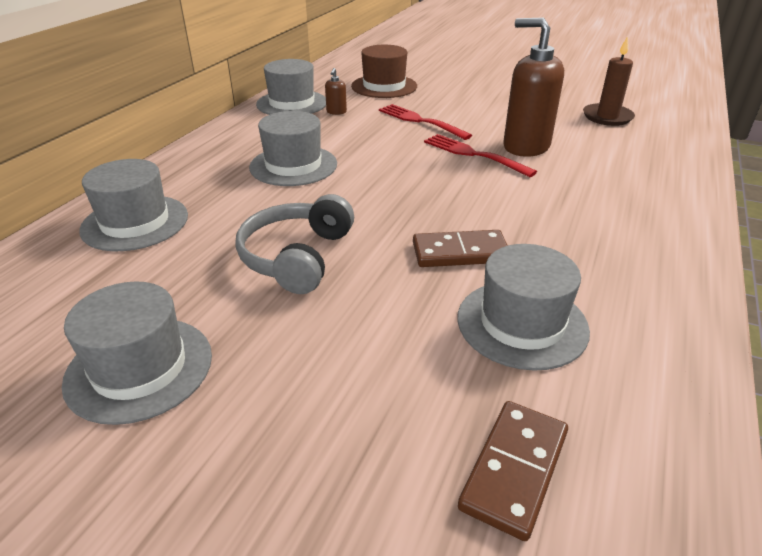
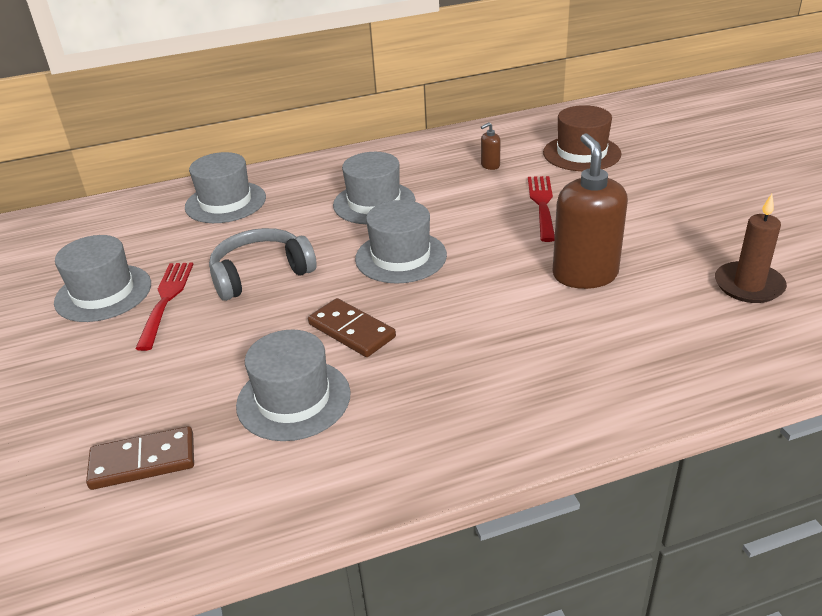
camera: 50 degrees right, 0 degrees up
(292, 103) = (471, 142): grey hat -> grey hat (401, 257)
(474, 155) = (522, 259): red fork -> red fork (166, 301)

